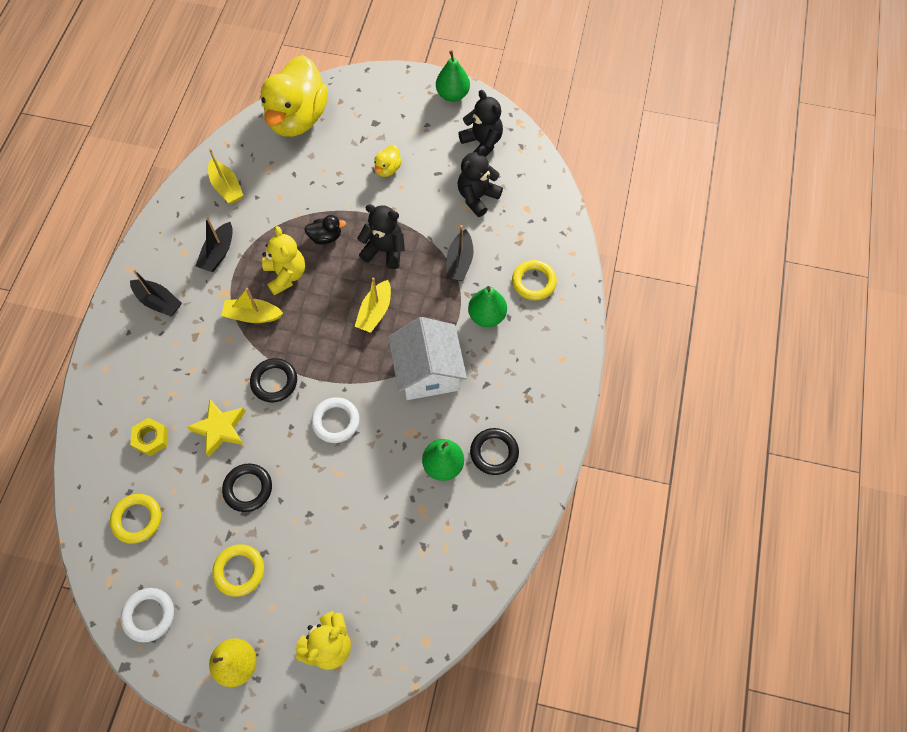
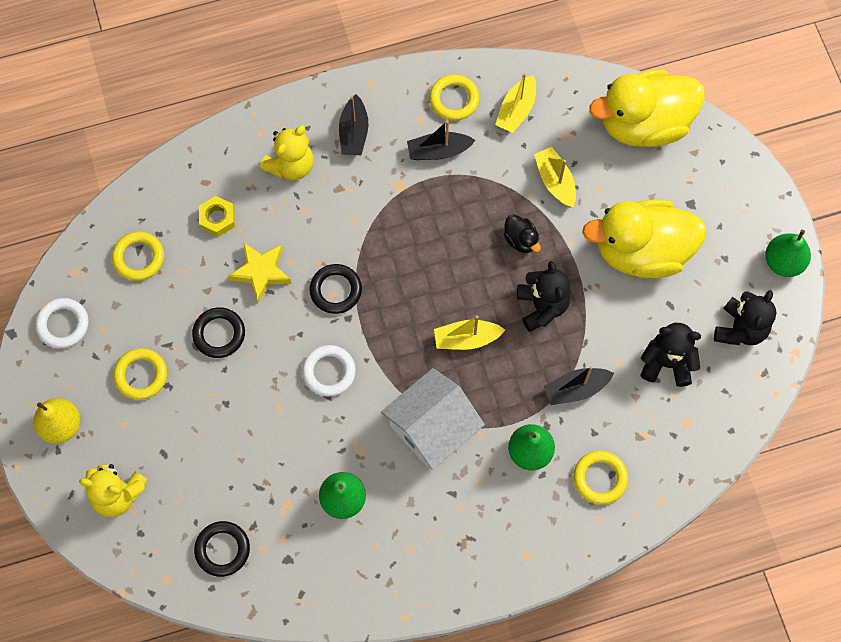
camera: 60 degrees right, 5 degrees up
(186, 222) = (454, 99): none -> yellow ring
(252, 315) = (392, 226): yellow boat -> yellow boat (555, 181)
(286, 275) = (454, 229): yellow teddy bear -> yellow teddy bear (291, 165)
(387, 169) = (641, 251): yellow duck -> yellow duck, size x2.47
(494, 452) = (384, 541): black ring -> black ring (222, 549)

